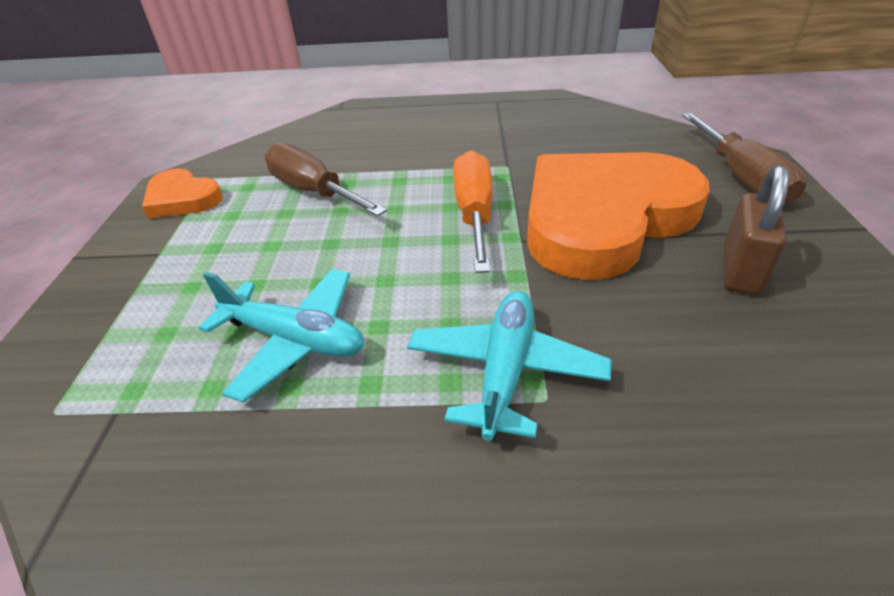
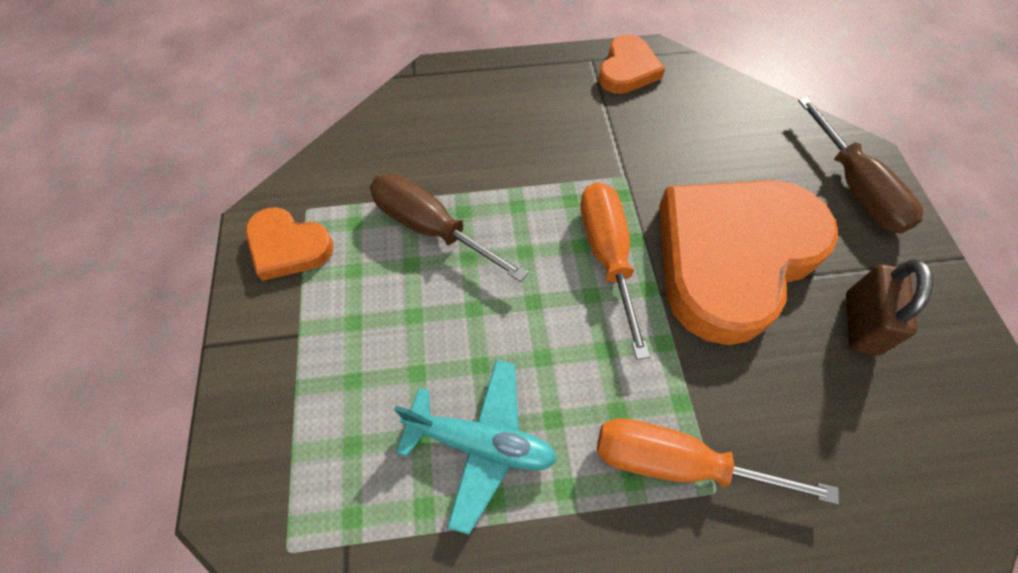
camera: 10 degrees left, 20 degrees up
(505, 370) = (677, 463): turquoise plane -> orange screwdriver
(527, 106) = (627, 69): none -> orange heart

